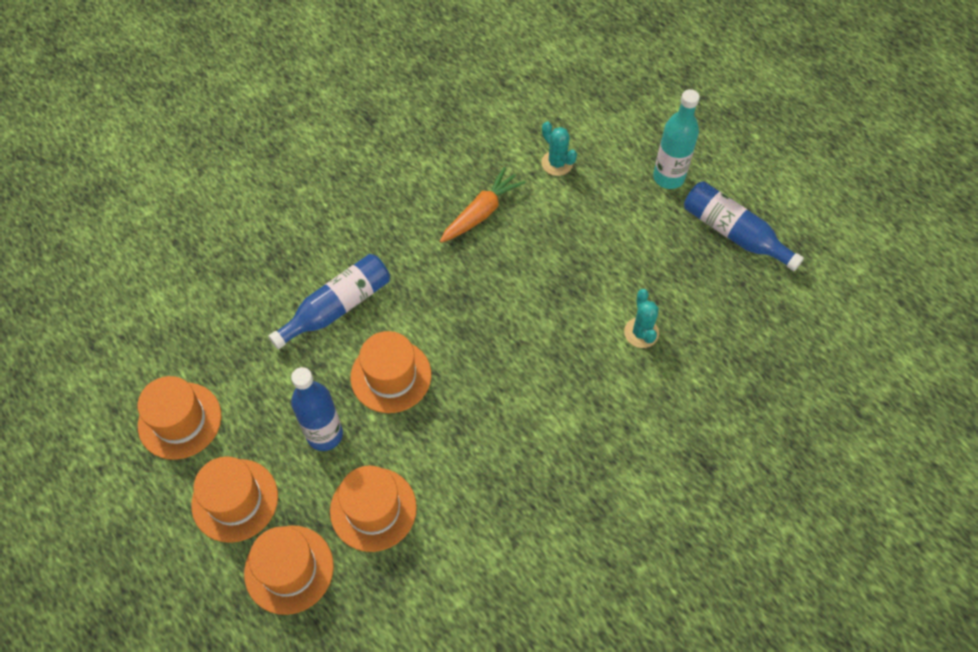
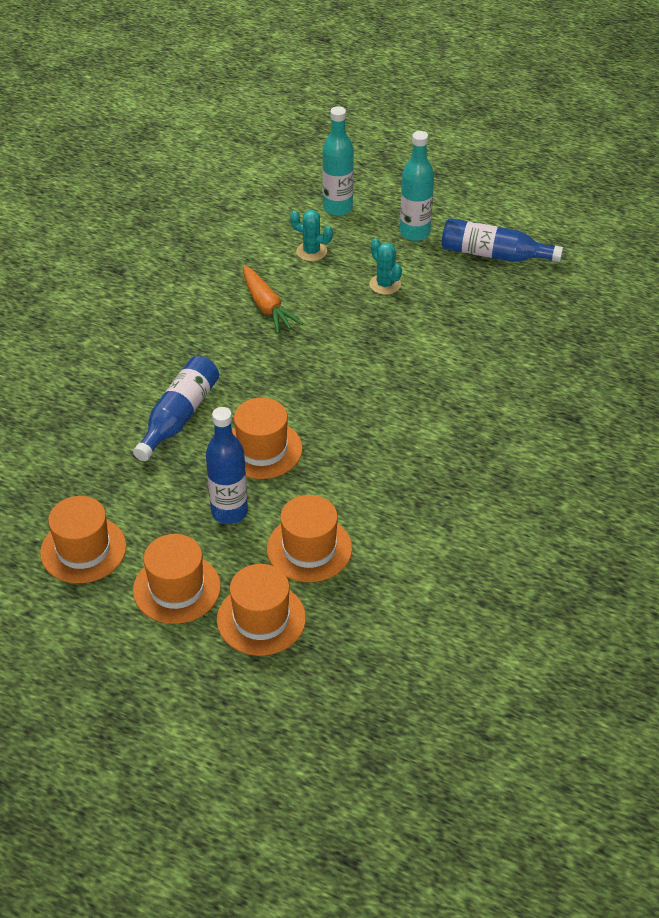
camera: 25 degrees left, 15 degrees down
(481, 212) = (267, 307): orange carrot -> orange carrot turned 135 degrees clockwise
(609, 120) = (337, 208): none -> turquoise bottle
(641, 333) = (461, 347): turquoise cactus -> turquoise cactus (385, 284)

